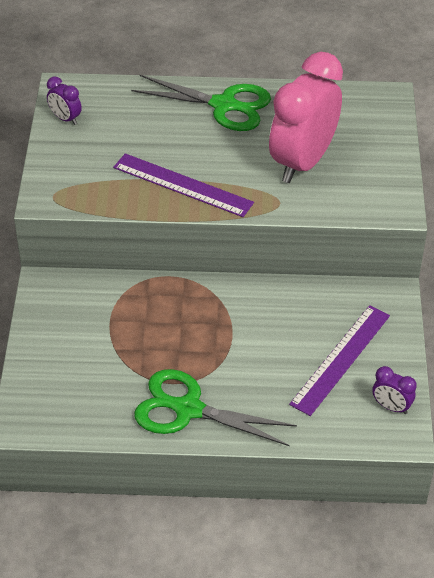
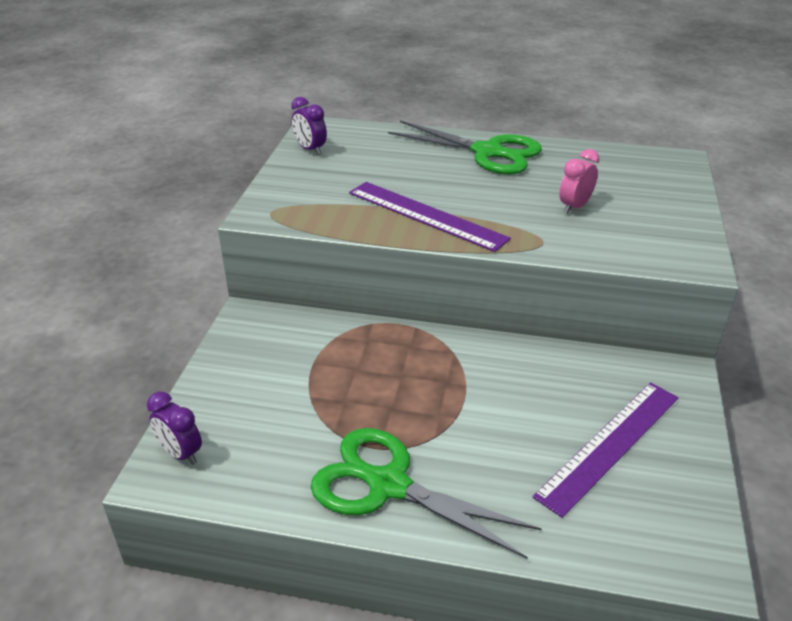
camera: 10 degrees right, 10 degrees down
(302, 162) = (574, 207): pink clock -> pink clock, size x0.41
(391, 407) = (684, 520): purple clock -> purple clock (180, 453)

